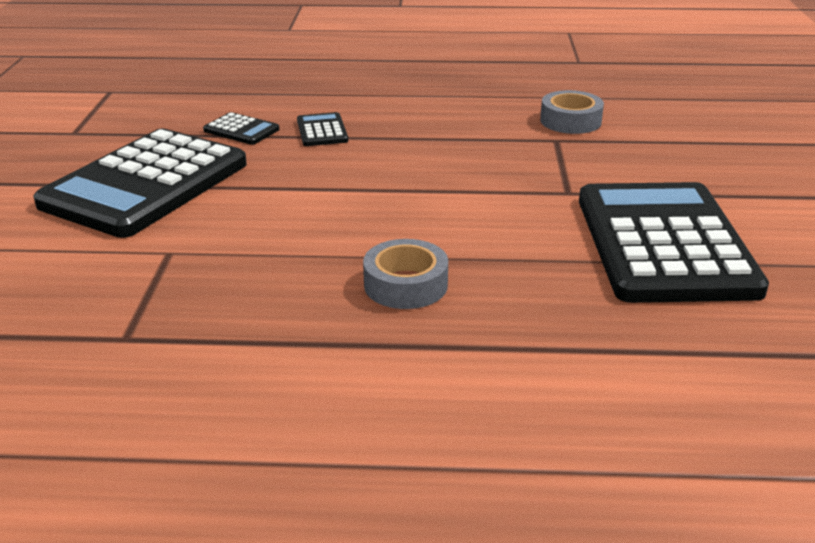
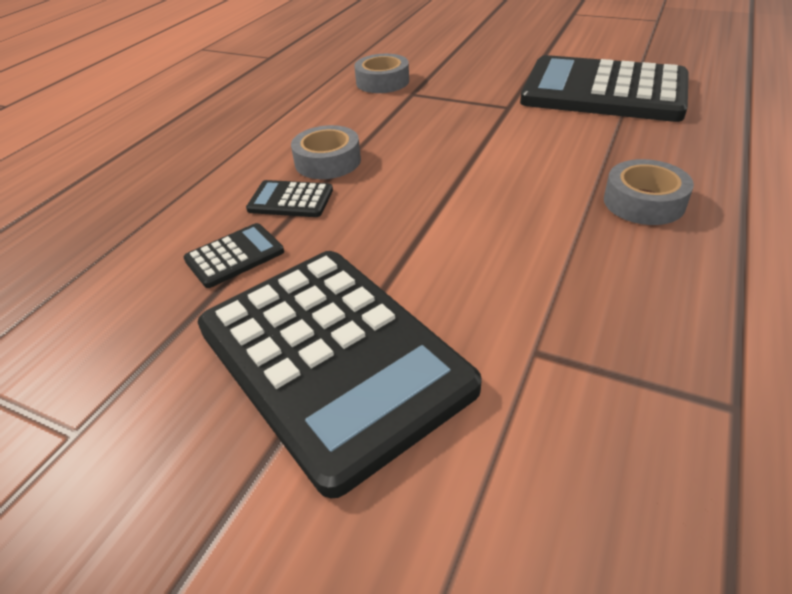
camera: 65 degrees left, 10 degrees up
(390, 131) = (328, 161): none -> grey tape

